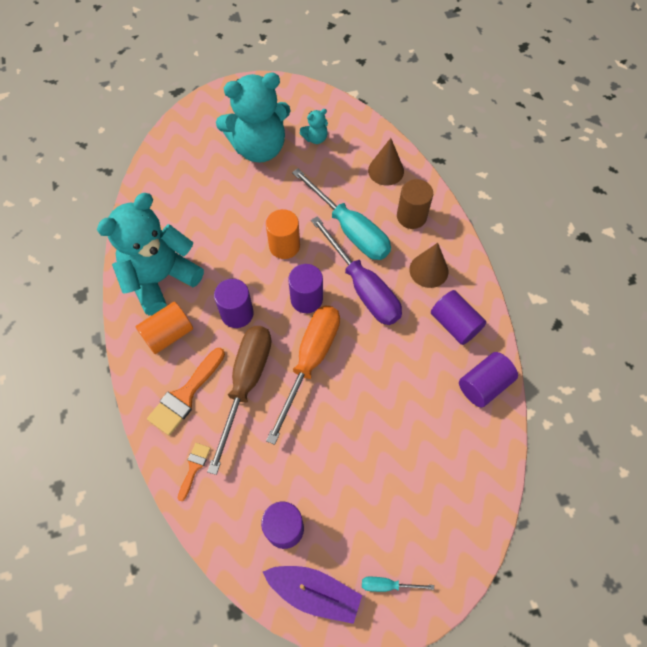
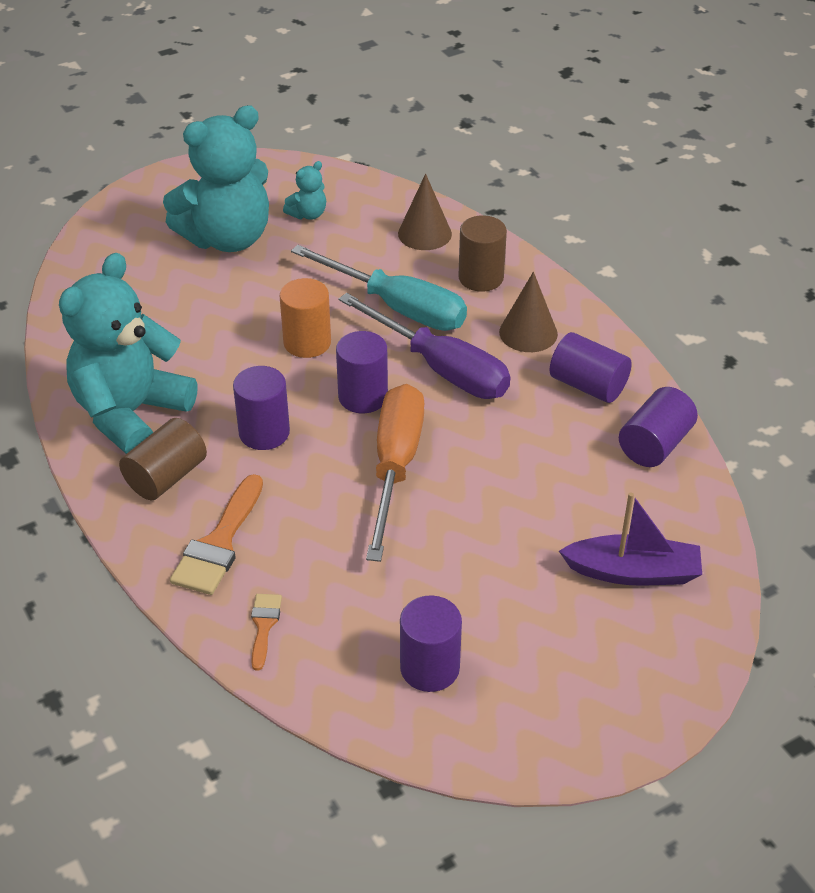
camera: 15 degrees left, 20 degrees down
(168, 334) = (166, 477): orange cylinder -> brown cylinder
(246, 384) = (308, 511): brown screwdriver -> none
(314, 592) = (502, 733): purple boat -> purple boat (633, 572)
(387, 585) = (606, 699): turquoise screwdriver -> none

